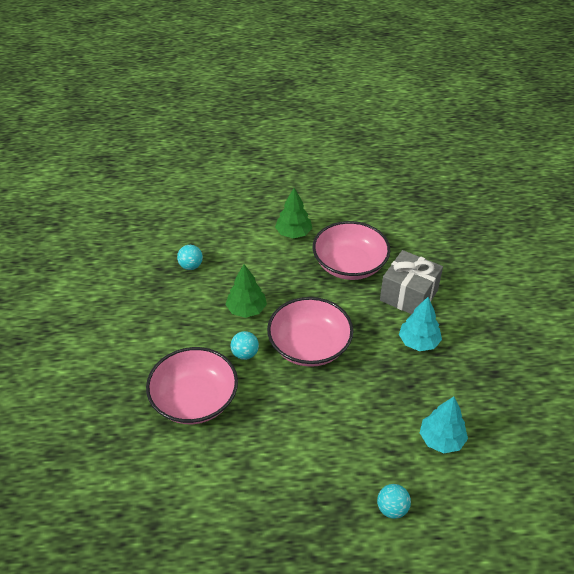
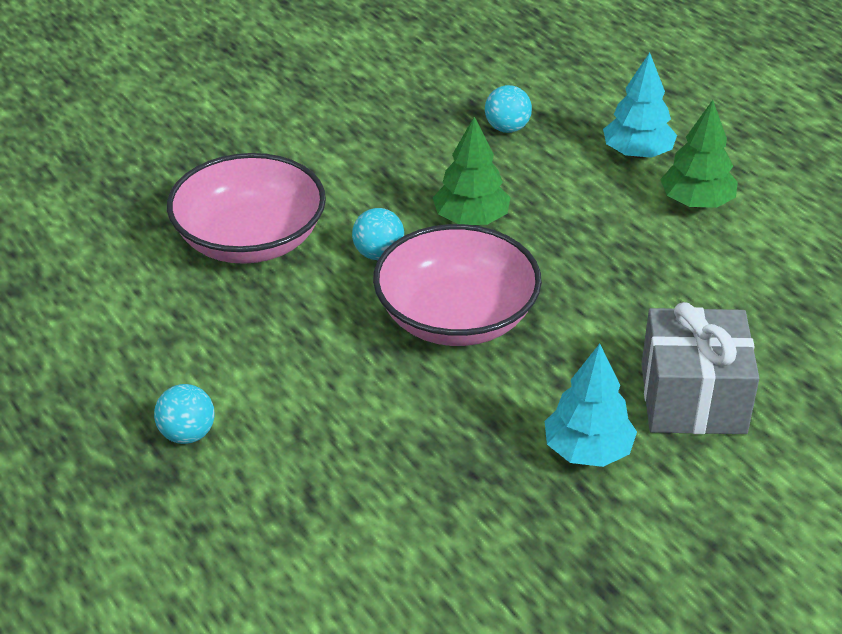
camera: 60 degrees right, 5 degrees down
(349, 265) = (691, 295): pink bowl -> none
(392, 508) = (193, 537): turquoise ball -> turquoise ball (187, 434)
(441, 439) = (383, 556): turquoise tree -> turquoise tree (637, 153)

